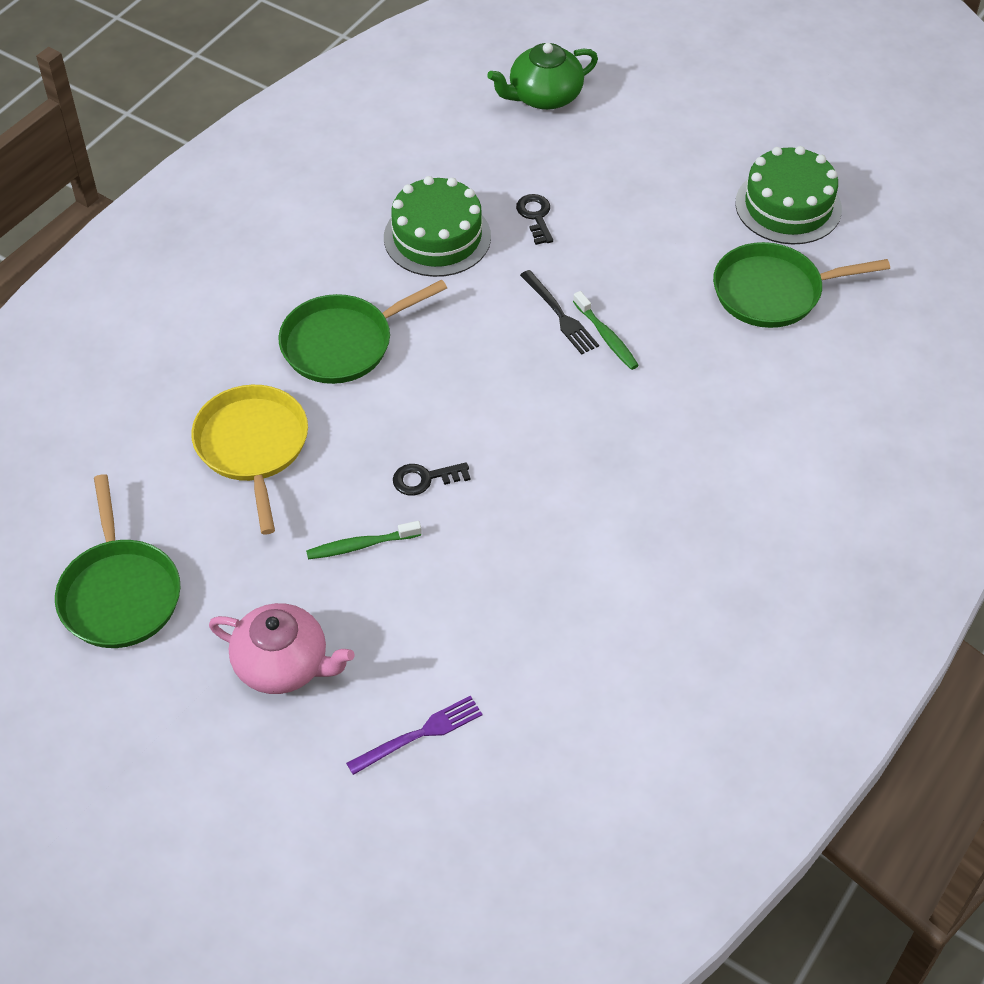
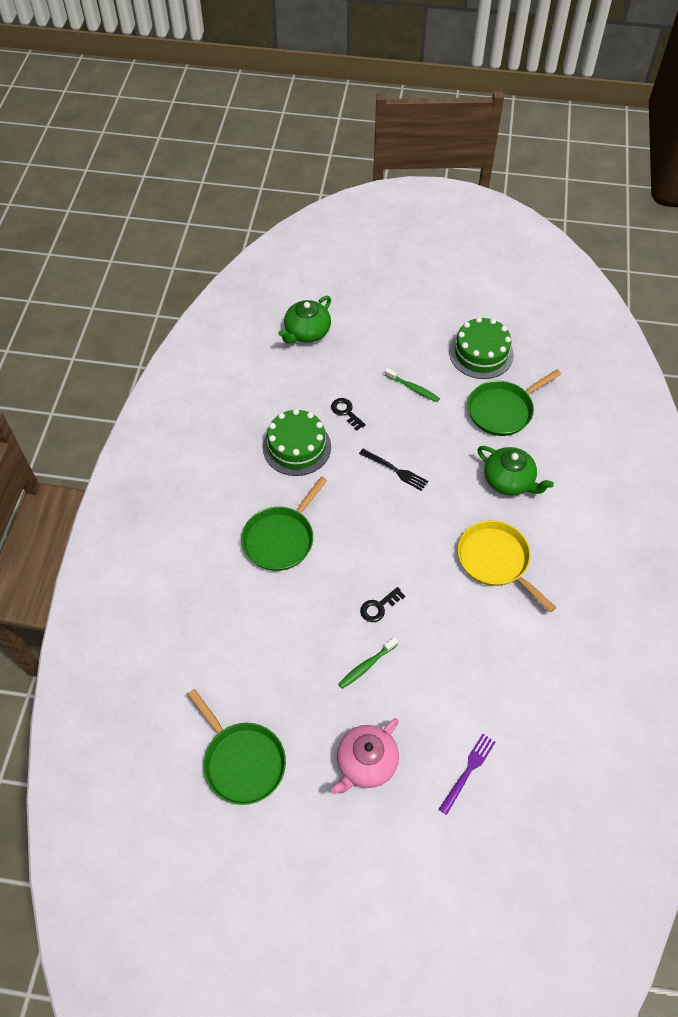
camera: 25 degrees left, 5 degrees up
(252, 446) = (266, 628): yellow pan -> yellow pan (495, 560)
(283, 664) = (366, 763): pink teapot -> pink teapot turned 135 degrees clockwise
(606, 337) = (429, 474): green toothbrush -> green toothbrush (413, 388)
(722, 387) = (509, 481): none -> green teapot

